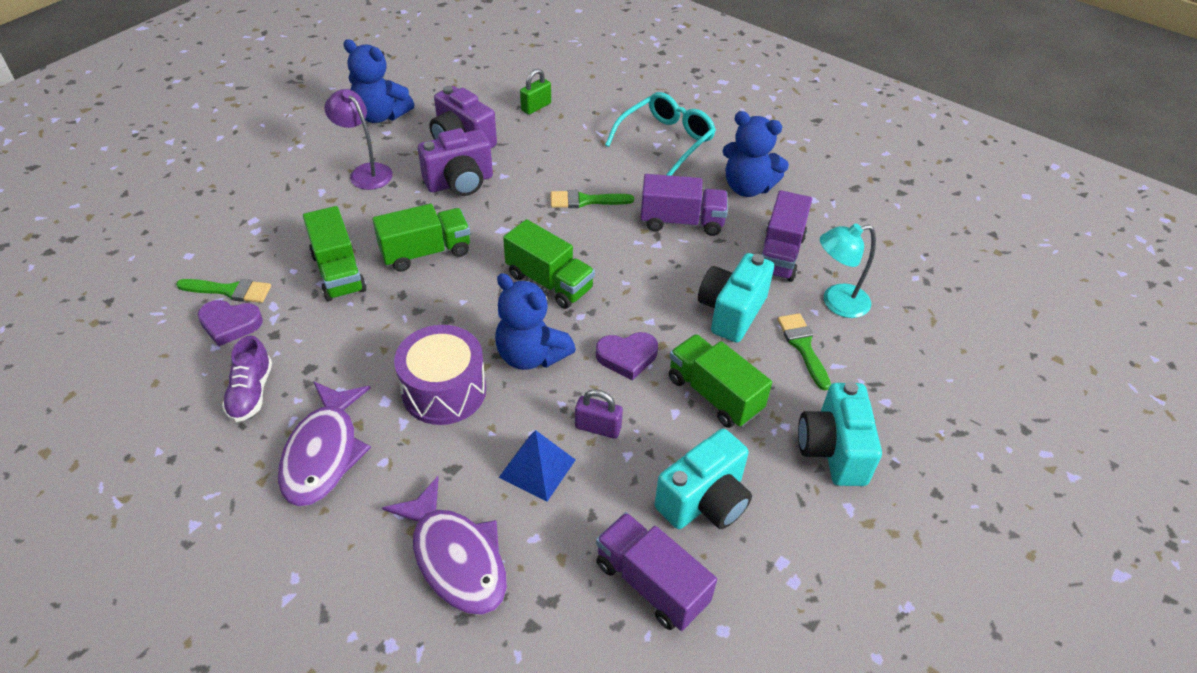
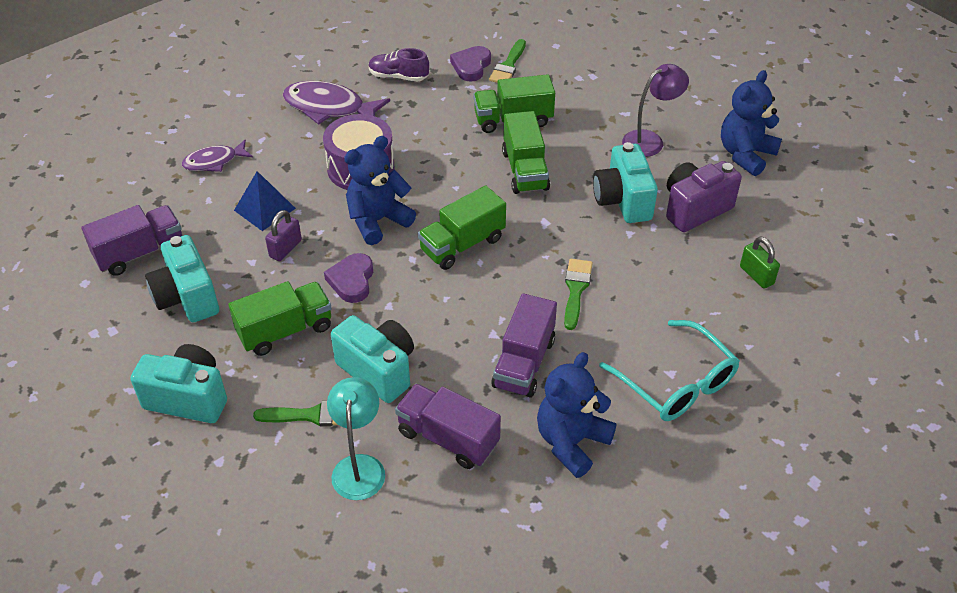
camera: 105 degrees right, 0 degrees up
(456, 558) = (214, 162): purple fish -> purple fish, size x0.61
(460, 183) = (622, 201): purple camera -> turquoise camera

